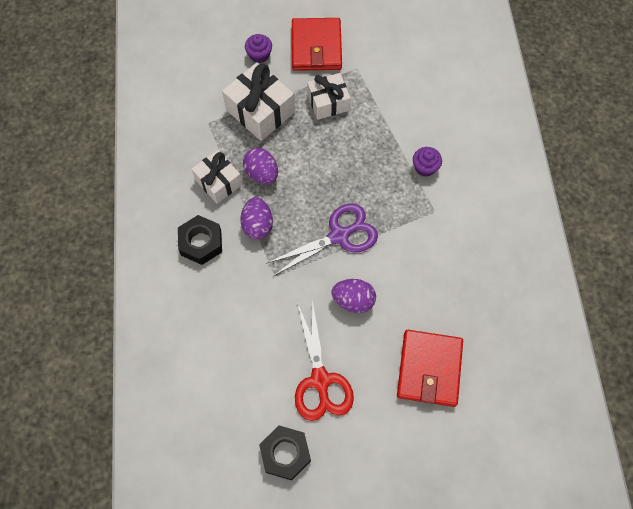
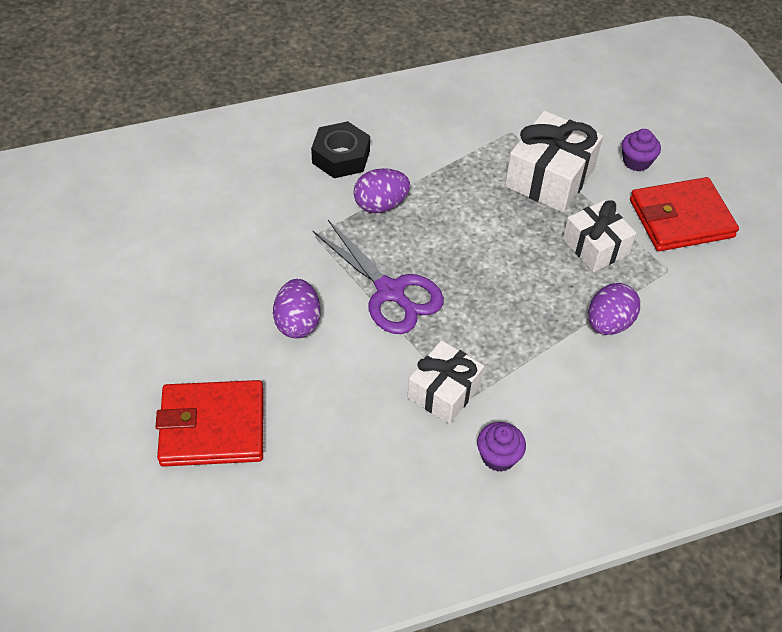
camera: 75 degrees right, 15 degrees down
(218, 182) = (429, 157): white gift -> white gift (444, 391)
(262, 173) = (456, 196): purple egg -> purple egg (608, 323)
(285, 453) = (79, 285): black nut -> none
(320, 380) = (179, 305): red scissors -> none
(425, 167) = (534, 378): purple cupcake -> purple cupcake (498, 456)

